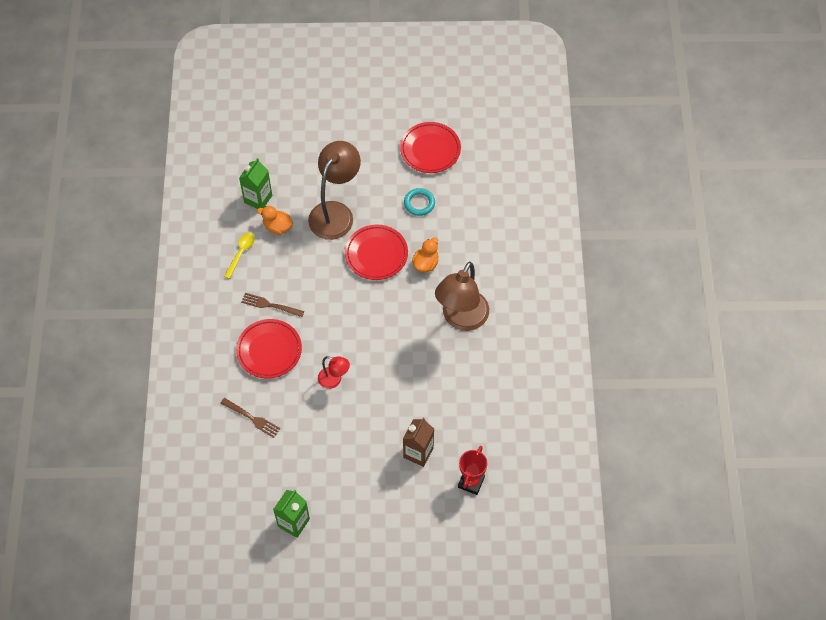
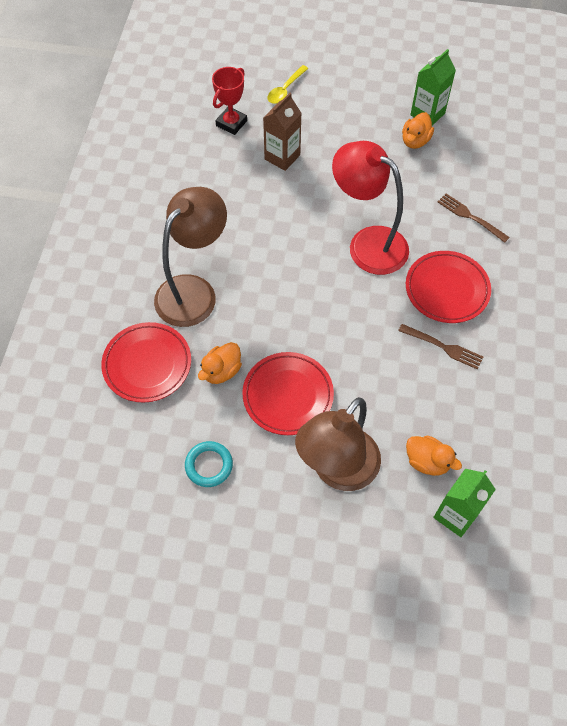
camera: 170 degrees left, 0 degrees up
(241, 253) = (483, 428): yellow spoon -> yellow spoon (285, 90)
(303, 489) = (415, 141): none -> orange duck
(334, 380) = (367, 243): red lamp -> red lamp, size x2.01
(430, 150) = (169, 559): red plate -> red plate (147, 364)

